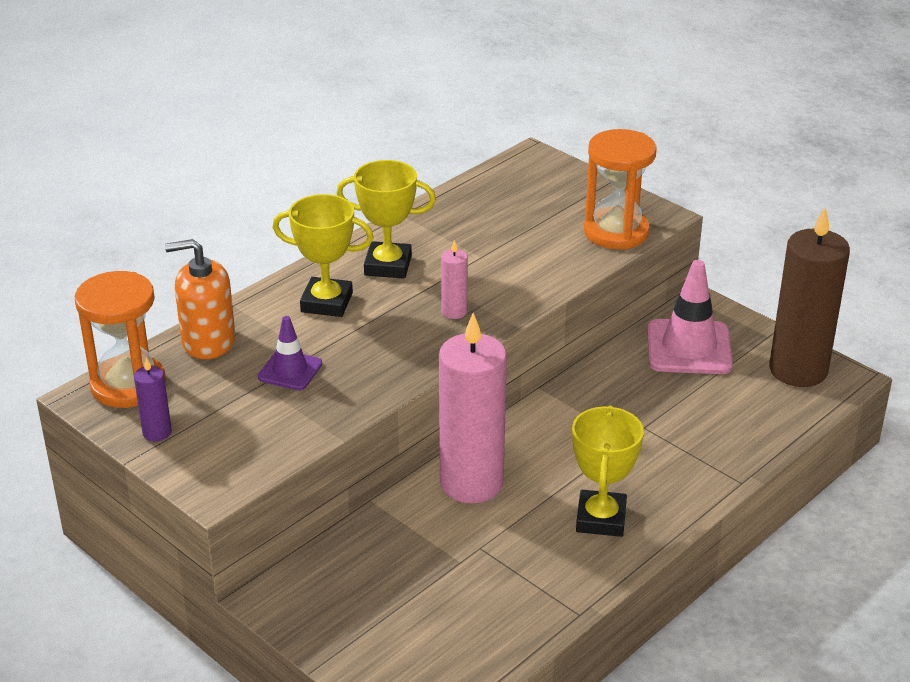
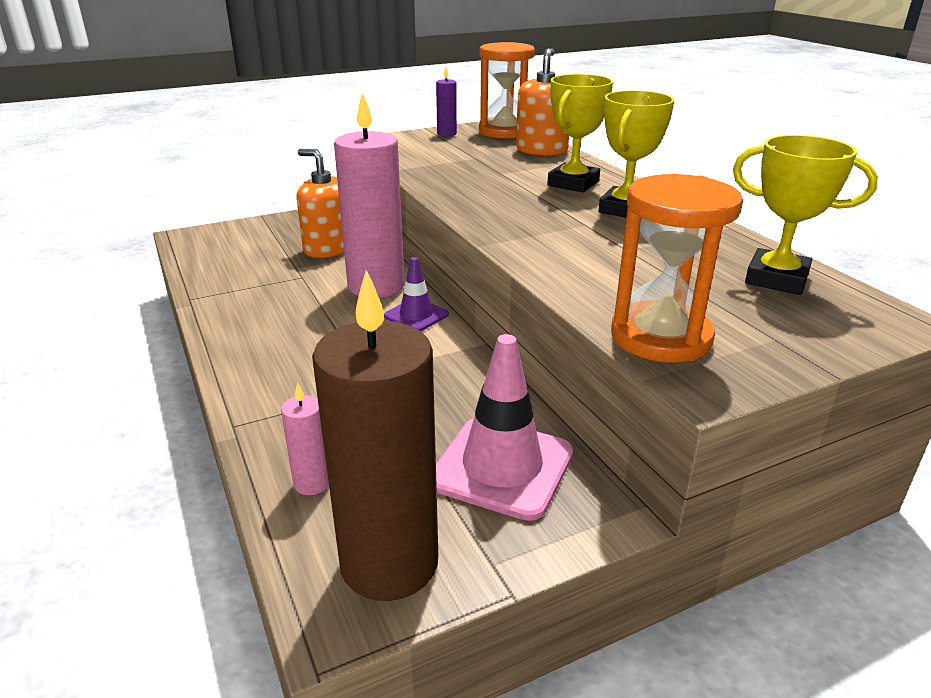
camera: 110 degrees right, 5 degrees down
(290, 370) = (484, 165): purple traffic cone -> purple traffic cone (416, 315)
(395, 554) = (328, 248): none -> orange soap dispenser
(454, 311) = (527, 223): pink candle -> pink candle (312, 483)
(601, 519) = (274, 331): yellow trophy -> yellow trophy (776, 279)

